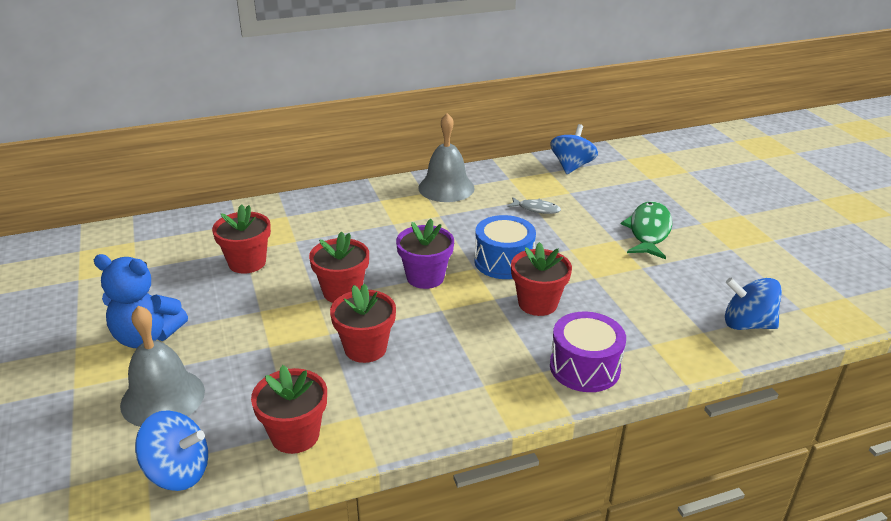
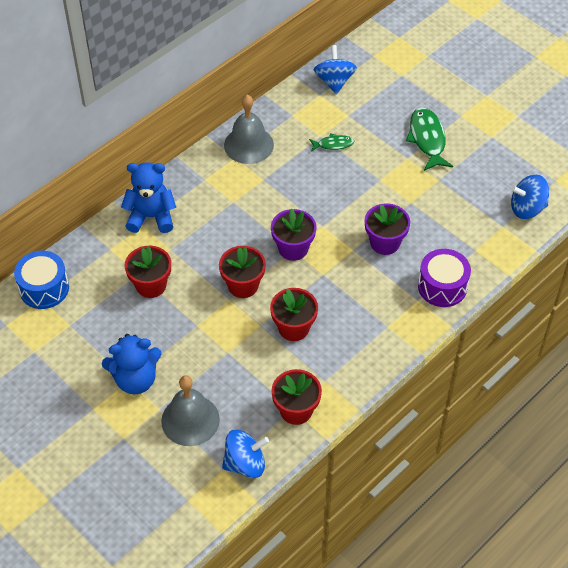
camera: 25 degrees left, 20 degrees up
(301, 212) = (151, 217): none -> blue teddy bear
(503, 262) = (339, 211): blue drum -> blue drum (44, 288)
(536, 209) = (333, 144): grey fish -> green fish
(537, 303) = (385, 243): red flower pot -> purple flower pot

